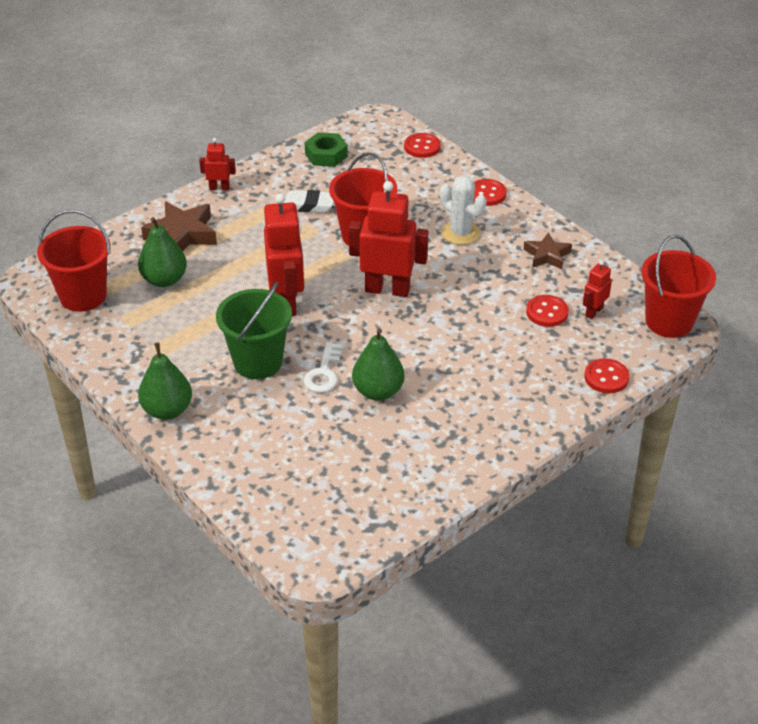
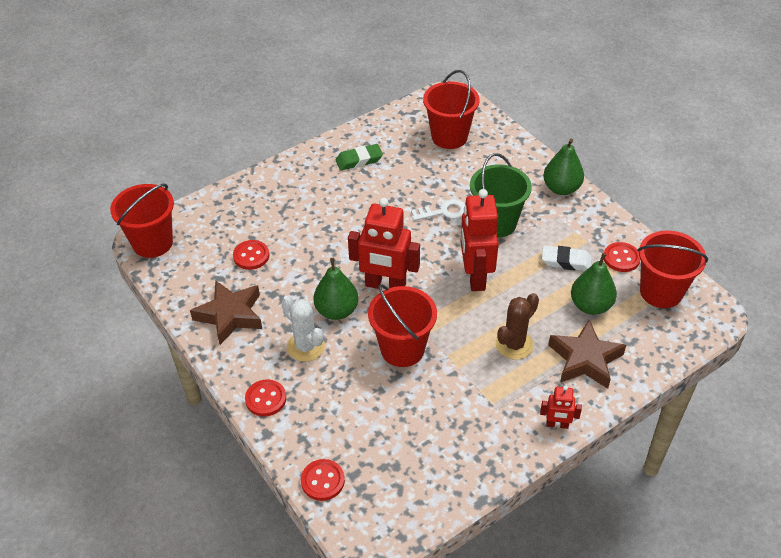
camera: 175 degrees left, 5 degrees up
(251, 243) = (514, 344): none -> brown cactus
(308, 205) = (458, 392): white eraser -> white eraser (566, 261)
(316, 483) = (449, 137): none -> red bucket
(324, 373) = (443, 212): white key -> white key turned 60 degrees clockwise
(326, 155) = (438, 473): green nut -> none
(378, 391) = (402, 195): green pear -> green pear (337, 310)
(443, 439) = (359, 160): none -> green eraser
(547, 255) = (230, 315): brown star -> brown star, size x1.59
(593, 312) = (211, 254): red robot -> none
(606, 377) = (225, 198): red button -> red button (621, 258)

